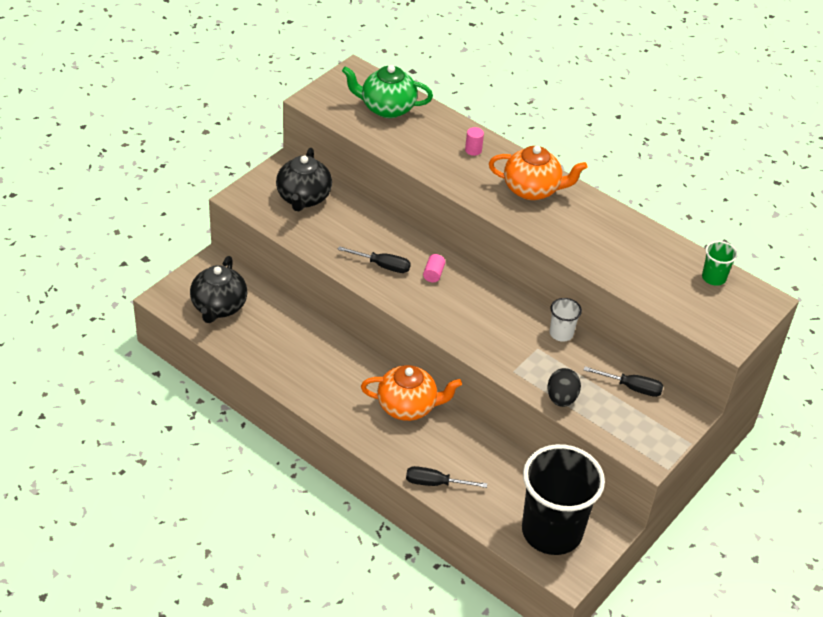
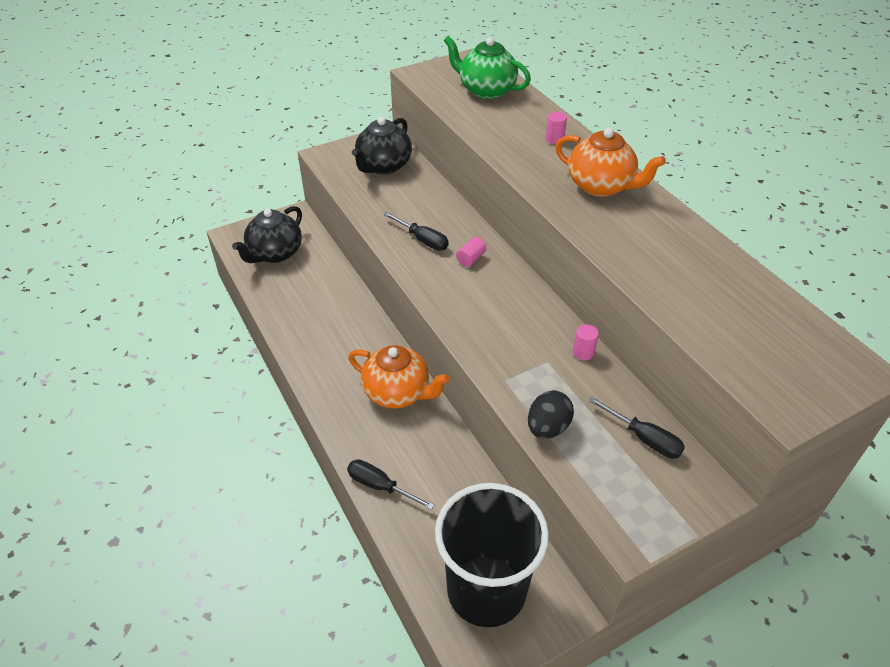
camera: 25 degrees right, 0 degrees up
(561, 333) = (583, 352): white cup -> pink cylinder
(713, 278) = (793, 325): green cup -> none

